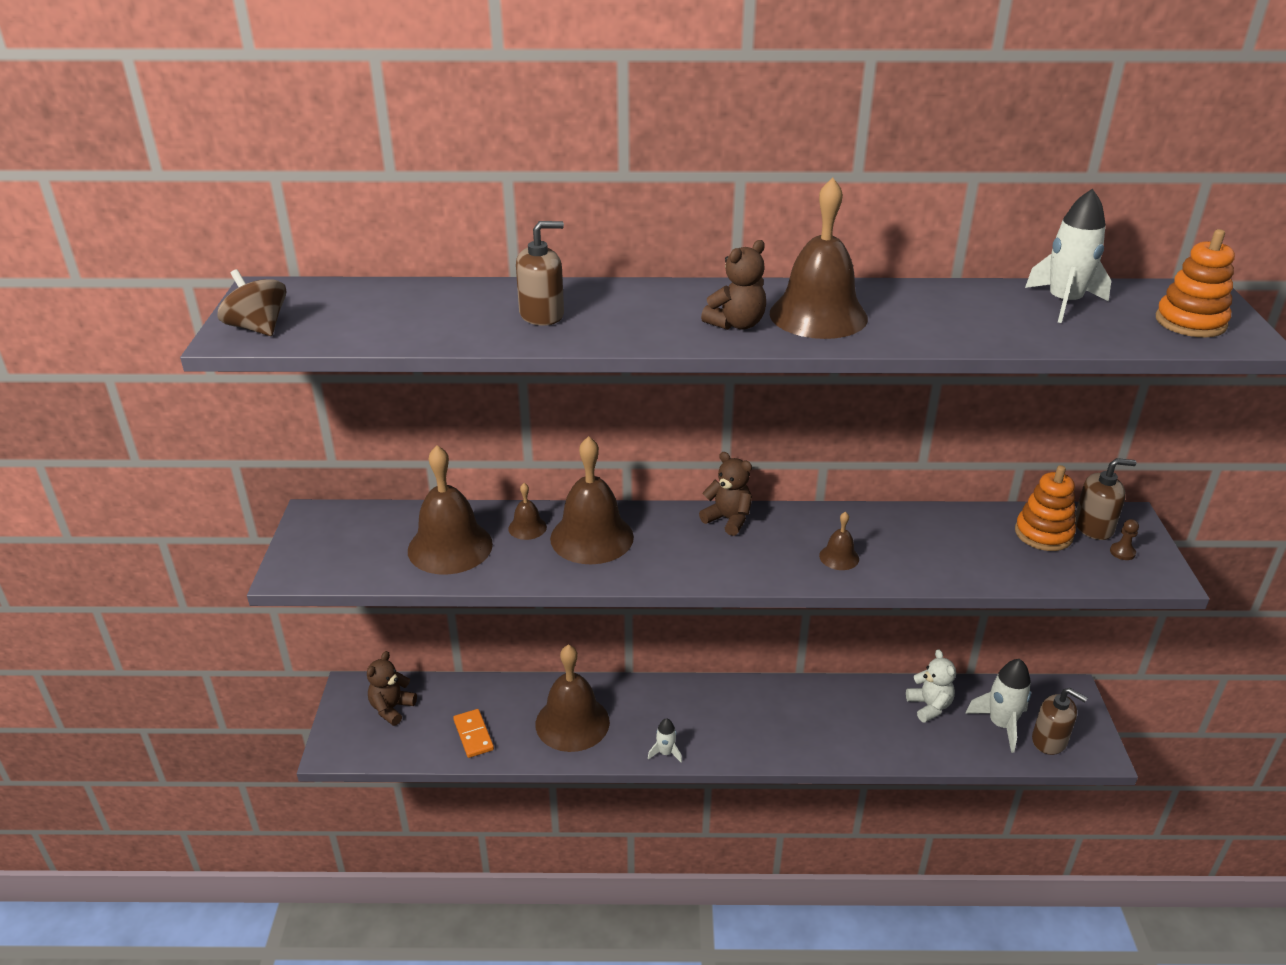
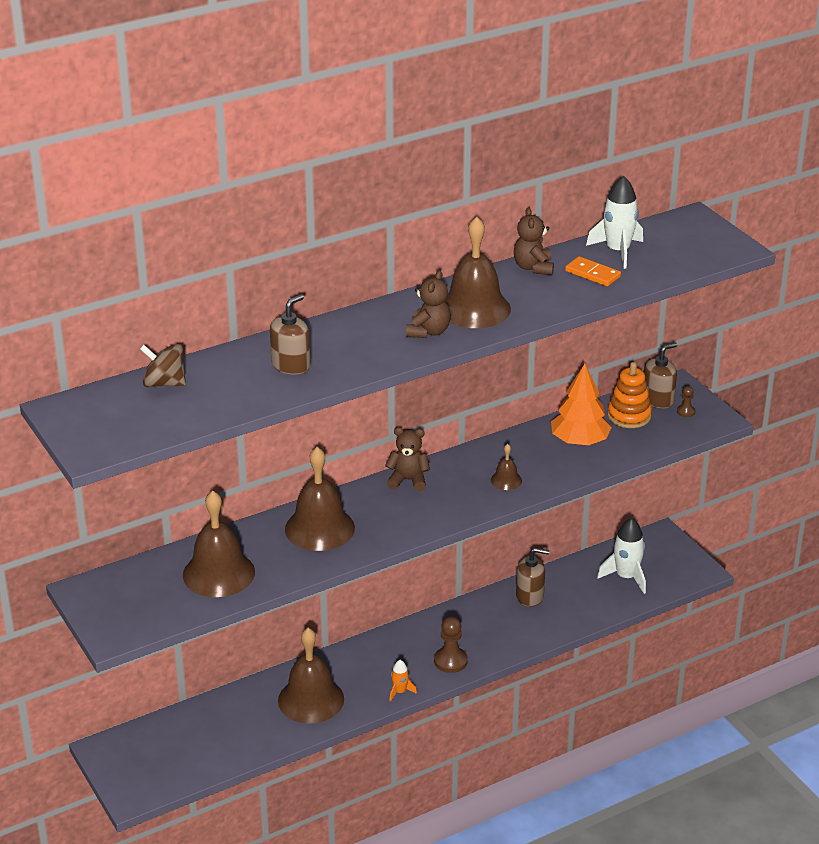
camera: 30 degrees left, 0 degrees up
(258, 328) = (100, 439): brown spinning top -> brown spinning top (164, 383)
(391, 708) = (152, 748): brown teddy bear -> brown teddy bear (533, 268)
(473, 735) = (239, 739): orange domino -> orange domino (592, 274)
(527, 527) = (264, 538): brown bell -> none
(665, 753) = (400, 691): white rocket -> orange rocket
(742, 741) = (450, 661): none -> brown pawn
(929, 706) = (569, 583): white teddy bear -> none
(961, 542) = (579, 441): none -> orange tree
(1049, 740) = (664, 575): brown soap dispenser -> brown soap dispenser (530, 596)
(1190, 322) = (699, 244): orange stacking toy -> none

